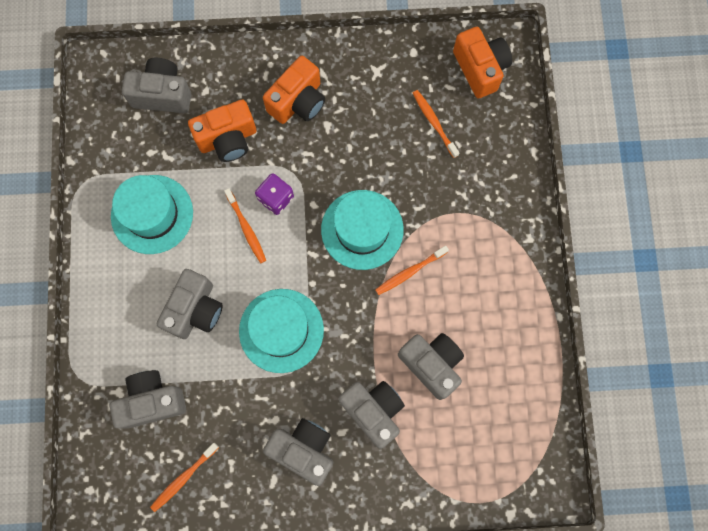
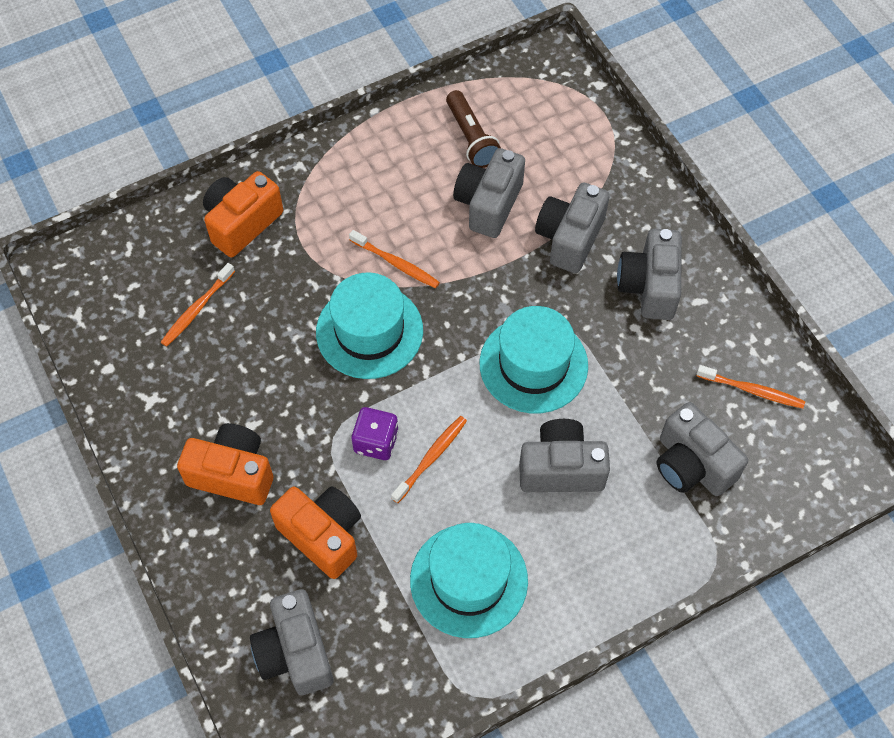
camera: 115 degrees left, 15 degrees down
(480, 69) = (103, 287): orange camera -> orange camera (242, 223)
(500, 380) = (471, 138): none -> brown flashlight

